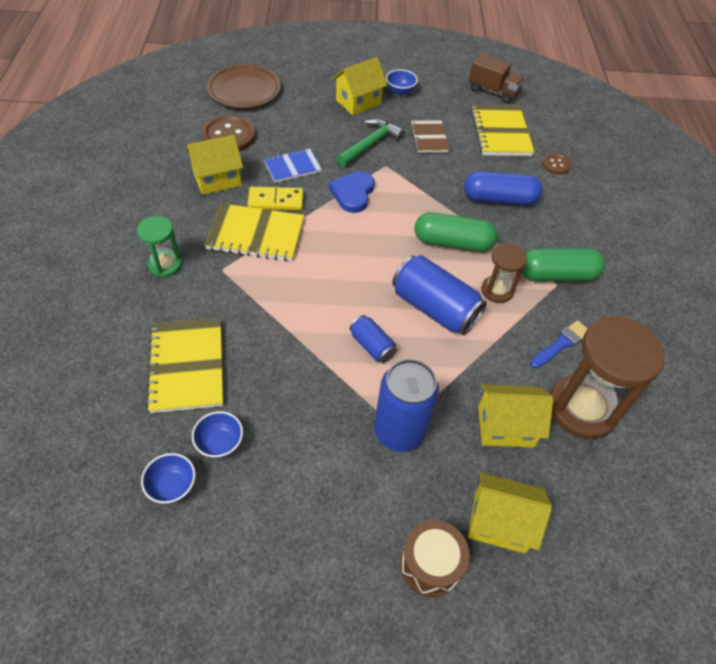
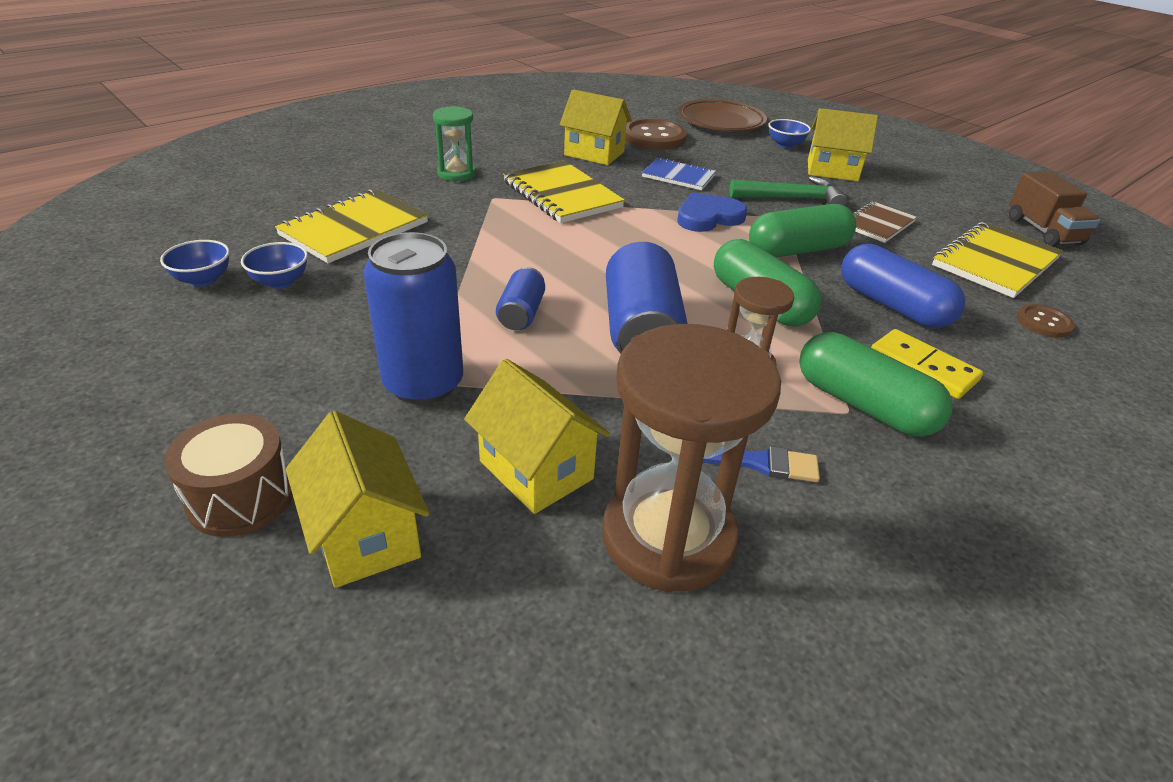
camera: 50 degrees right, 15 degrees down
(275, 201) = (620, 186): yellow domino -> yellow domino (922, 367)
(400, 91) = (901, 183): blue bowl -> blue bowl (785, 145)
(421, 188) = (797, 250): none -> green capsule

